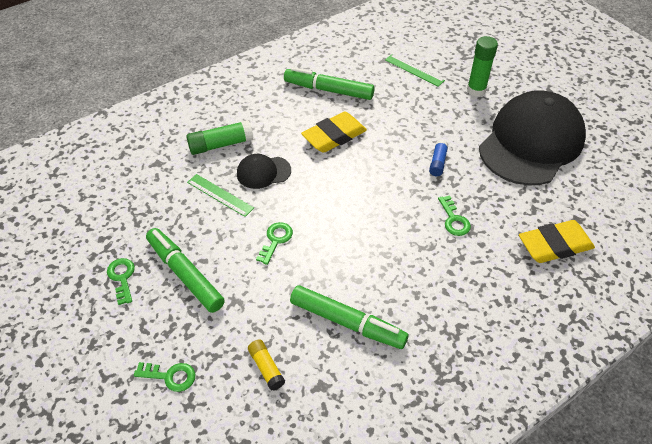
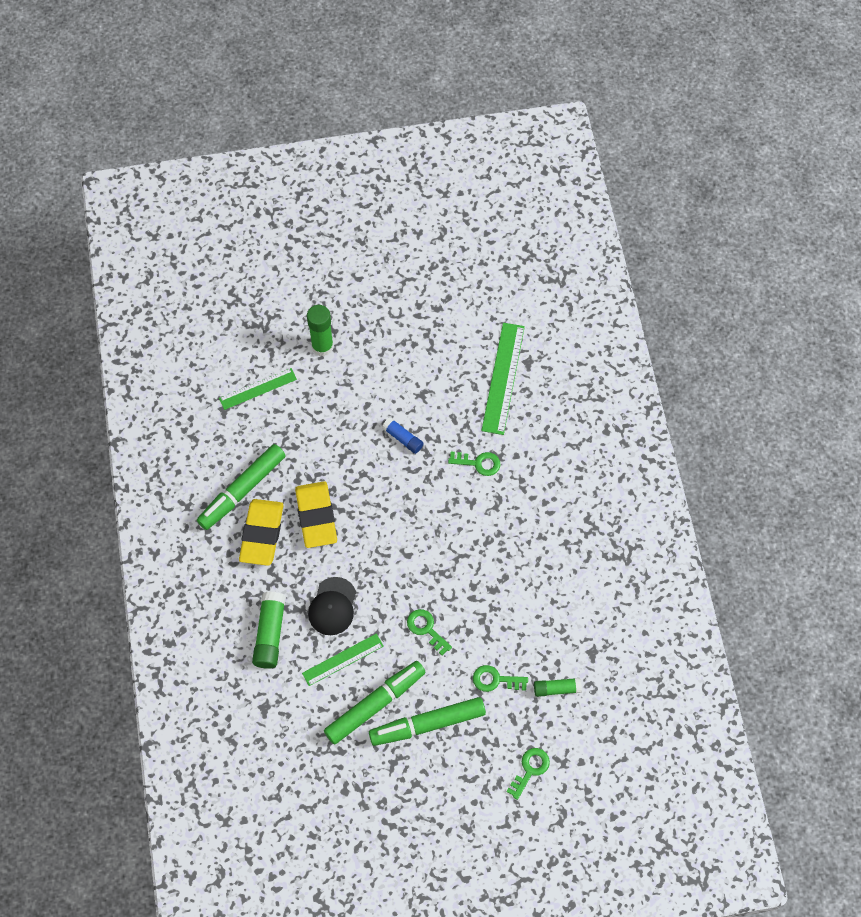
camera: 65 degrees left, 15 degrees up
(122, 277) = (404, 783): green key -> green key (495, 680)
(266, 368) = (556, 689): yellow glue stick -> green glue stick
(347, 322) = (543, 606): green marker -> green marker (375, 705)
(531, 143) = (421, 341): black cap -> none
(546, 207) = (503, 378): none -> green ruler
(554, 245) = (545, 398): yellow eraser -> yellow eraser (262, 534)

